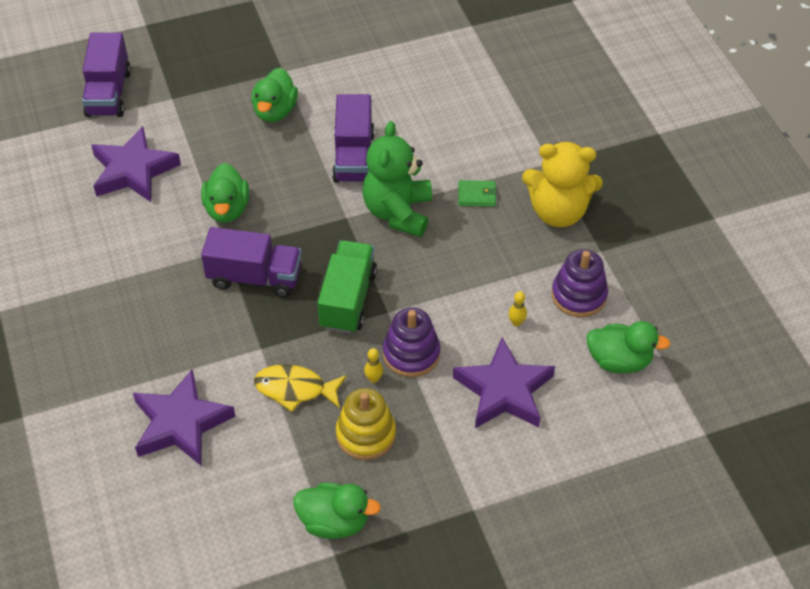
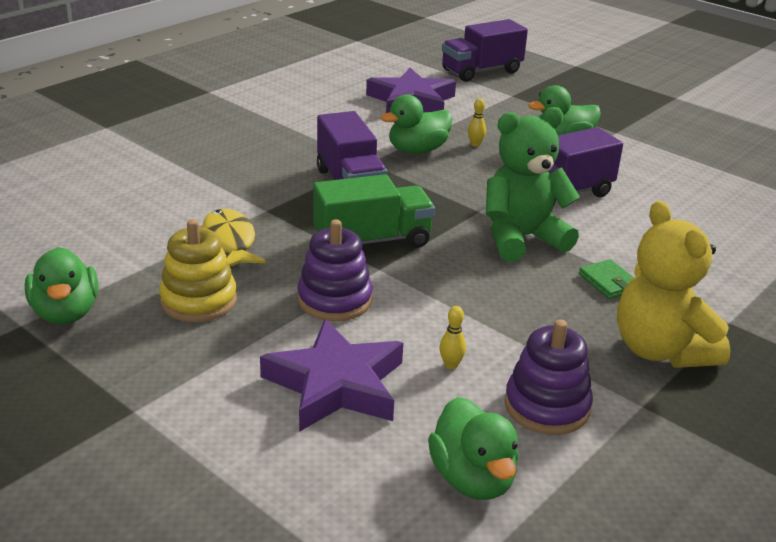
camera: 60 degrees right, 20 degrees down
(181, 423) = (144, 195): purple star -> none
(373, 379) = (279, 285): yellow bowling pin -> yellow bowling pin (475, 144)

